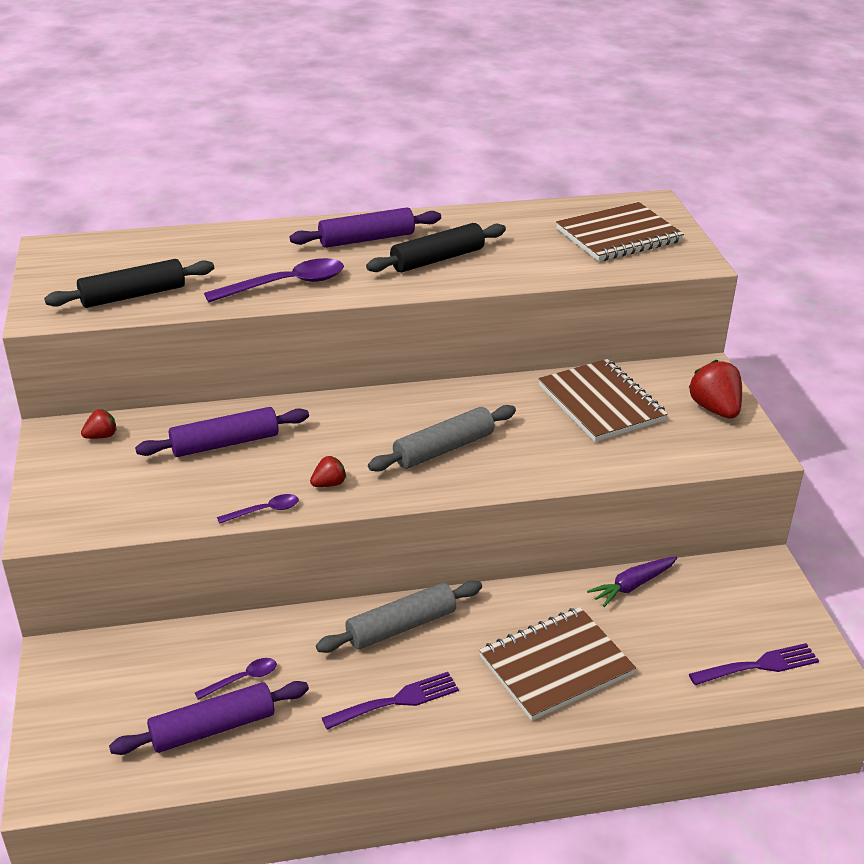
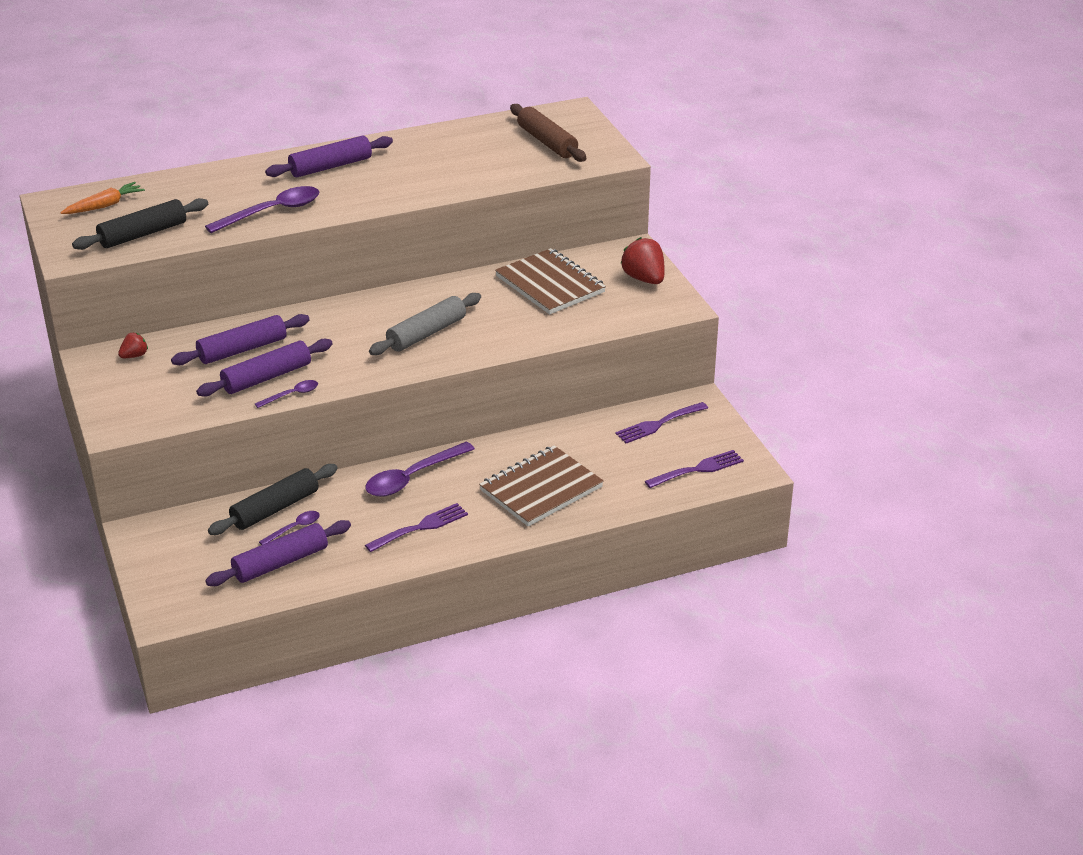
camera: 10 degrees left, 0 degrees up
(105, 258) = (104, 205): none -> orange carrot
(242, 483) = (267, 377): none -> purple rolling pin
(329, 484) = (338, 370): red strawberry -> none
(401, 626) = (412, 477): grey rolling pin -> purple spoon
(437, 259) = (396, 178): black rolling pin -> black rolling pin (275, 509)
(618, 235) = (547, 142): brown notebook -> brown rolling pin
(632, 585) = (594, 427): purple carrot -> none
(713, 592) = (658, 424): none -> purple fork

